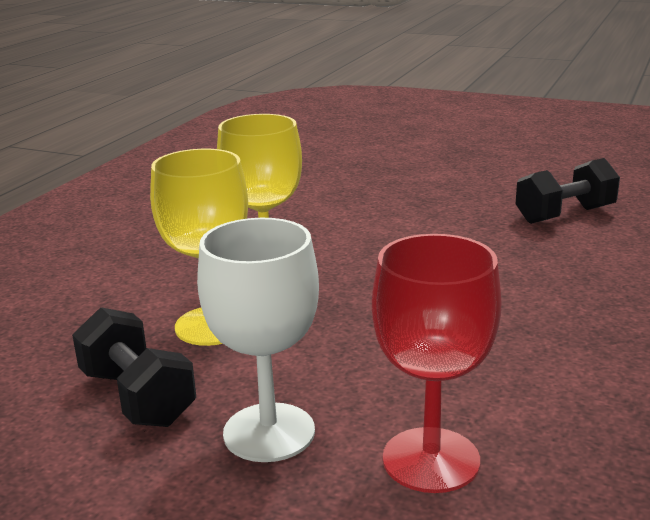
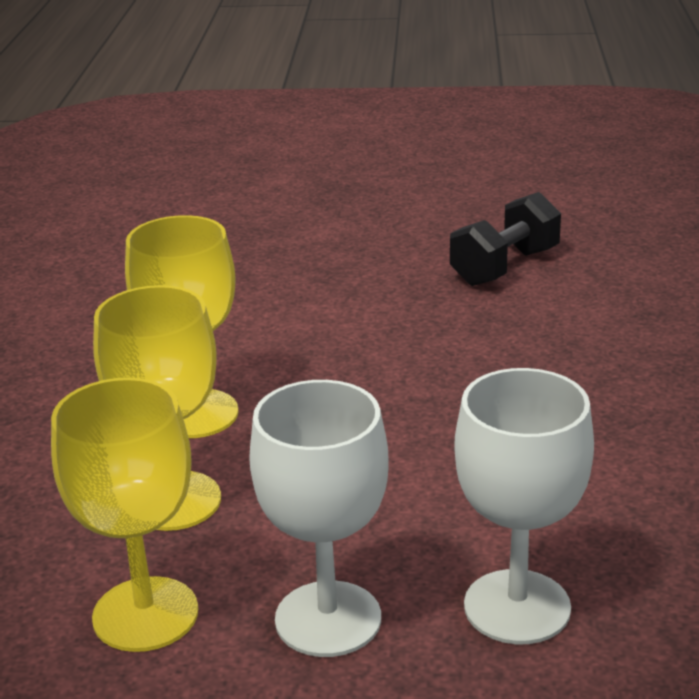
camera: 20 degrees left, 5 degrees up
(137, 397) = (145, 614): black dumbbell -> yellow goblet
(431, 460) = (517, 607): red goblet -> white goblet

